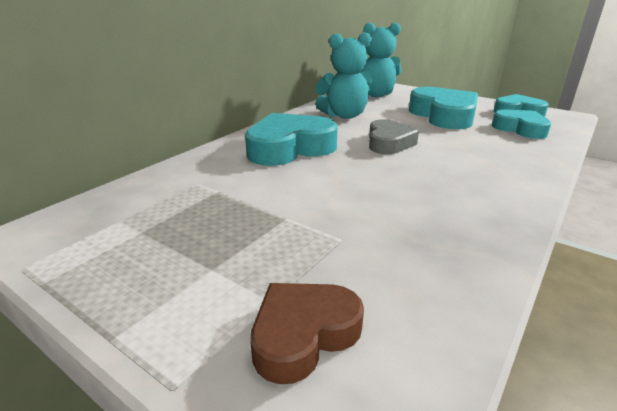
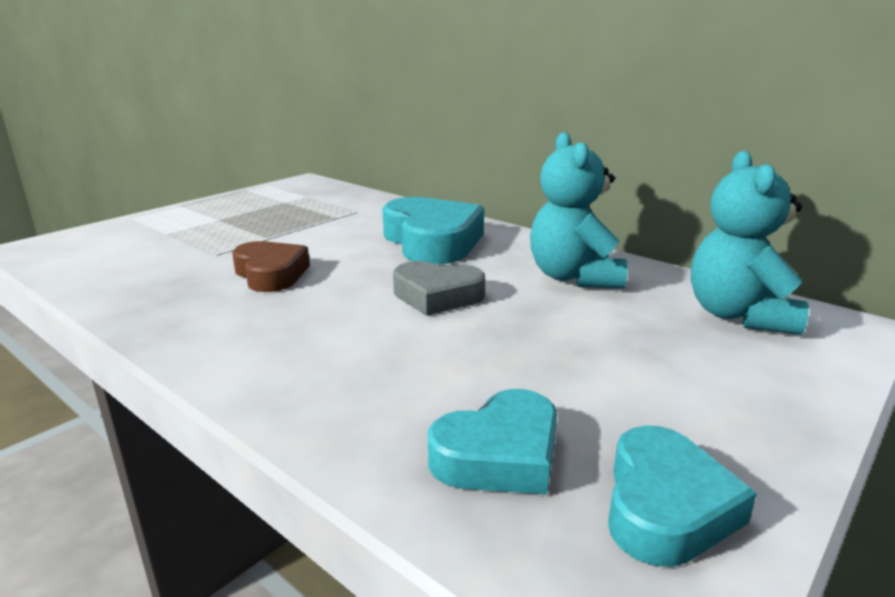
camera: 95 degrees right, 5 degrees down
(303, 335) = (127, 239): brown heart -> brown heart (271, 274)
(443, 115) = (595, 369): turquoise heart -> none

